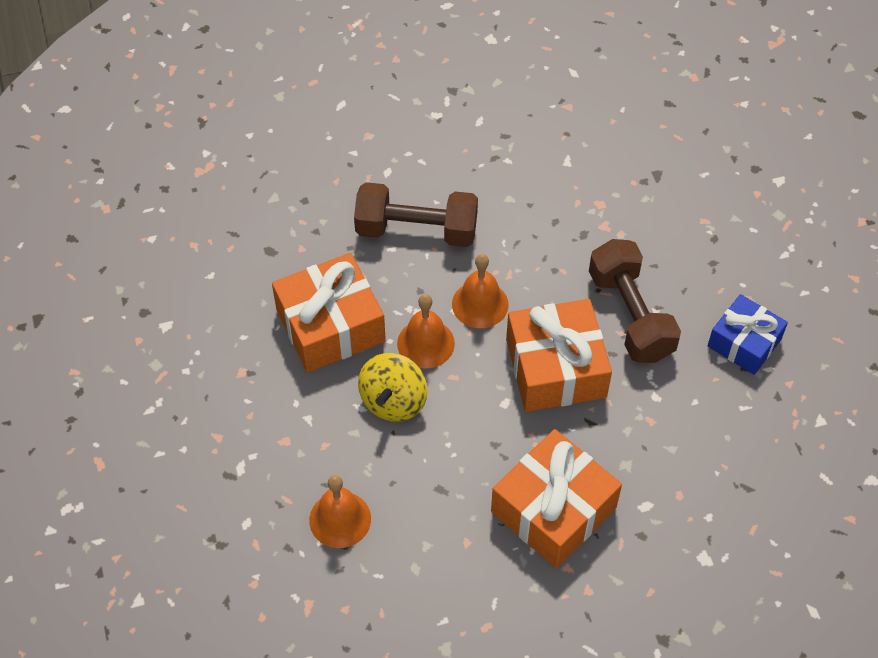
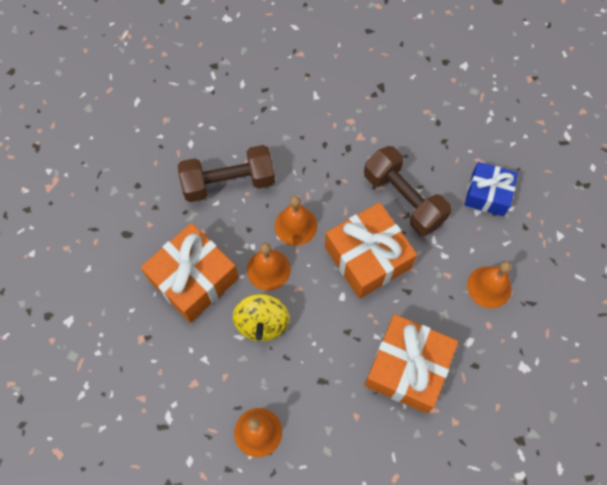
camera: 20 degrees left, 10 degrees up
(699, 451) = (489, 287): none -> orange bell

